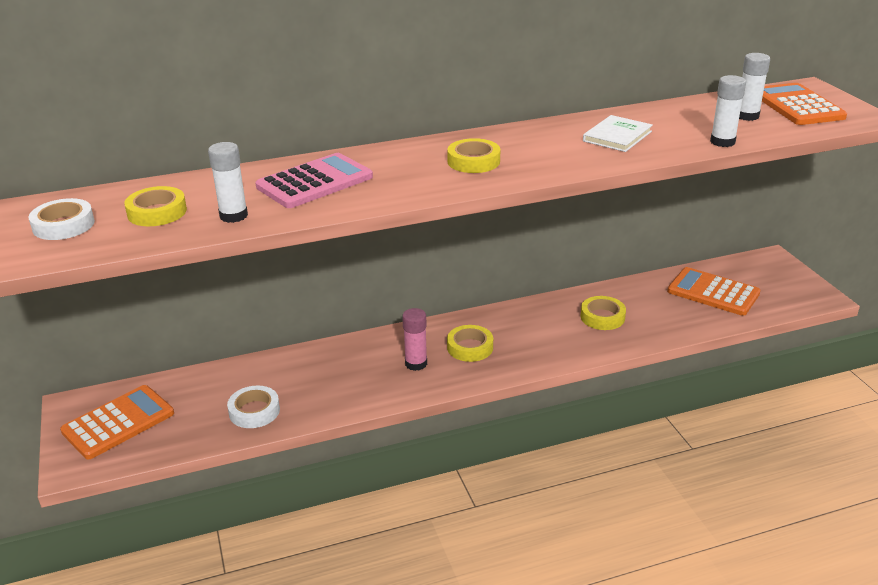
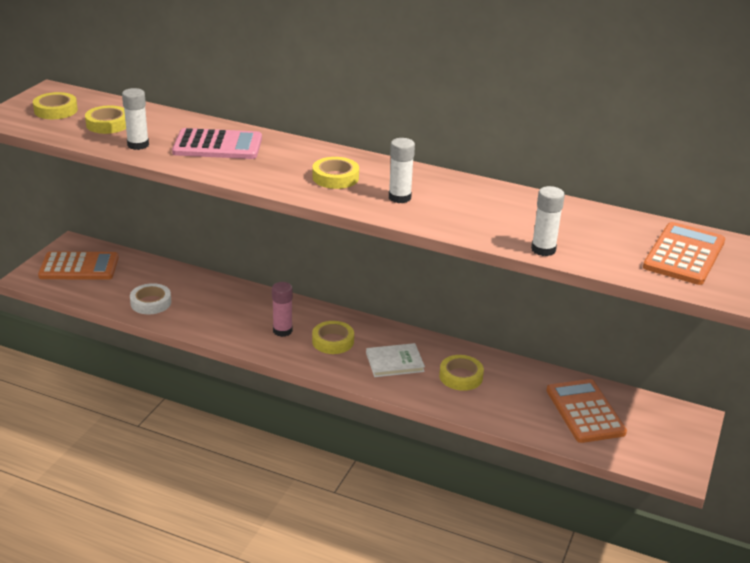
camera: 40 degrees right, 0 degrees up
(63, 225) = (56, 110): white tape -> yellow tape
(617, 136) = (472, 207): white book -> white book (394, 362)
(747, 116) = (615, 241): white glue stick -> white glue stick (399, 197)

